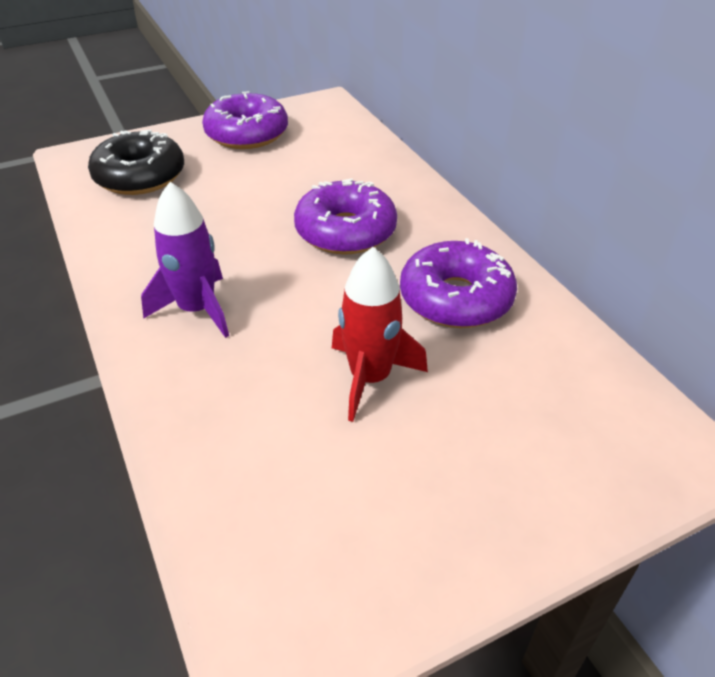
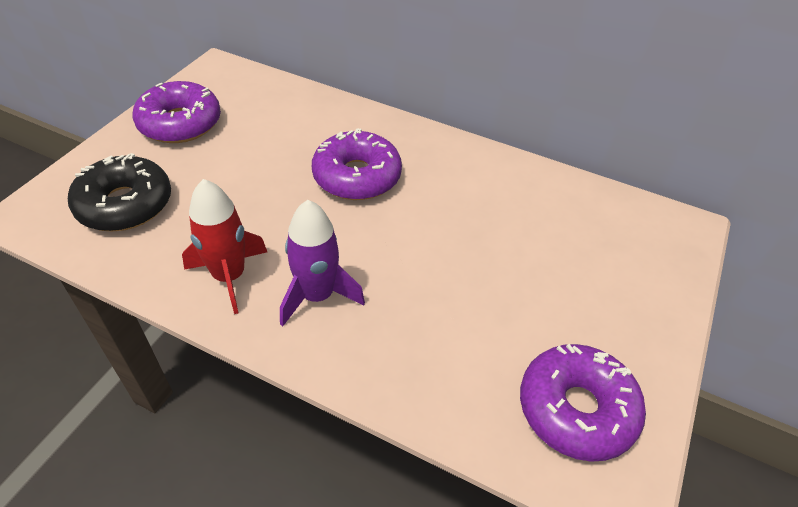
camera: 40 degrees left, 5 degrees up
(370, 378) = (489, 278): red rocket -> red rocket (229, 276)
(456, 298) = (481, 193): purple donut -> purple donut (576, 409)

